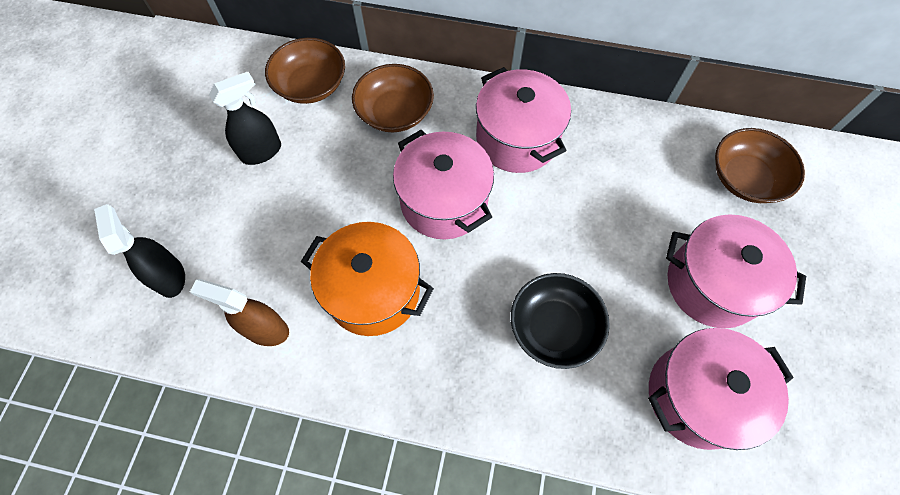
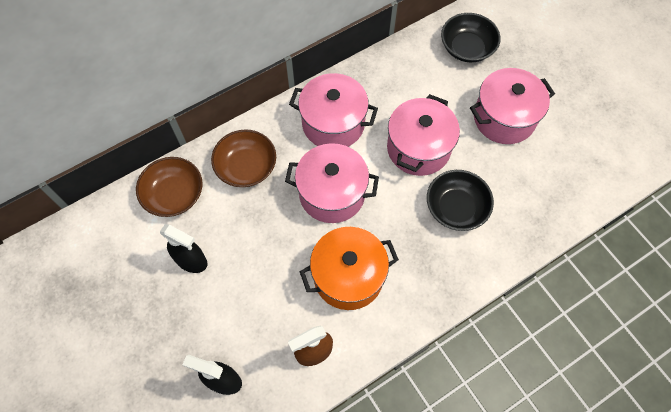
camera: 45 degrees left, 0 degrees up
(262, 151) = (191, 261): black spray bottle -> black spray bottle turned 105 degrees clockwise
(697, 396) = (548, 179): pink pot -> pink pot (418, 148)
(745, 178) = (467, 48): brown bowl -> black bowl

